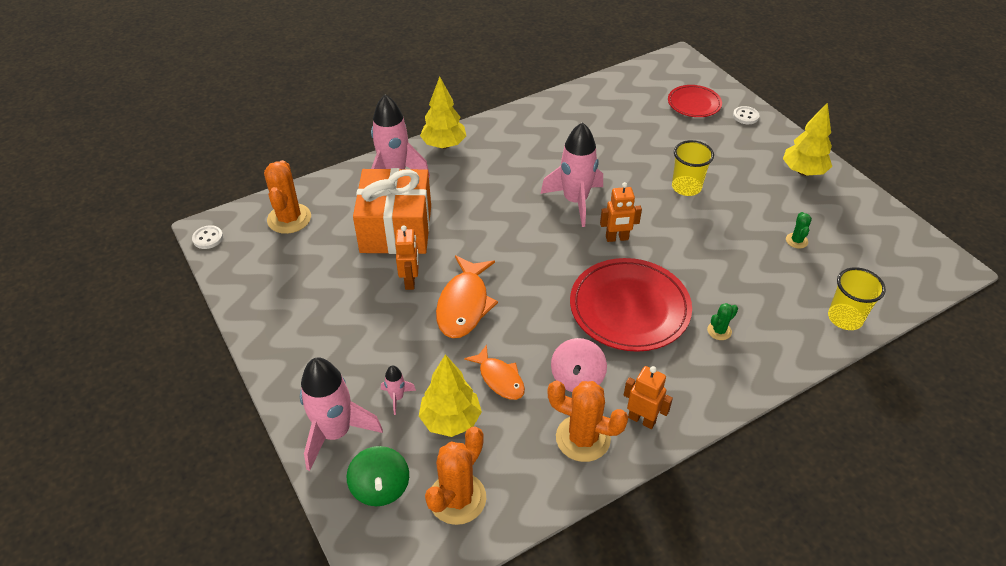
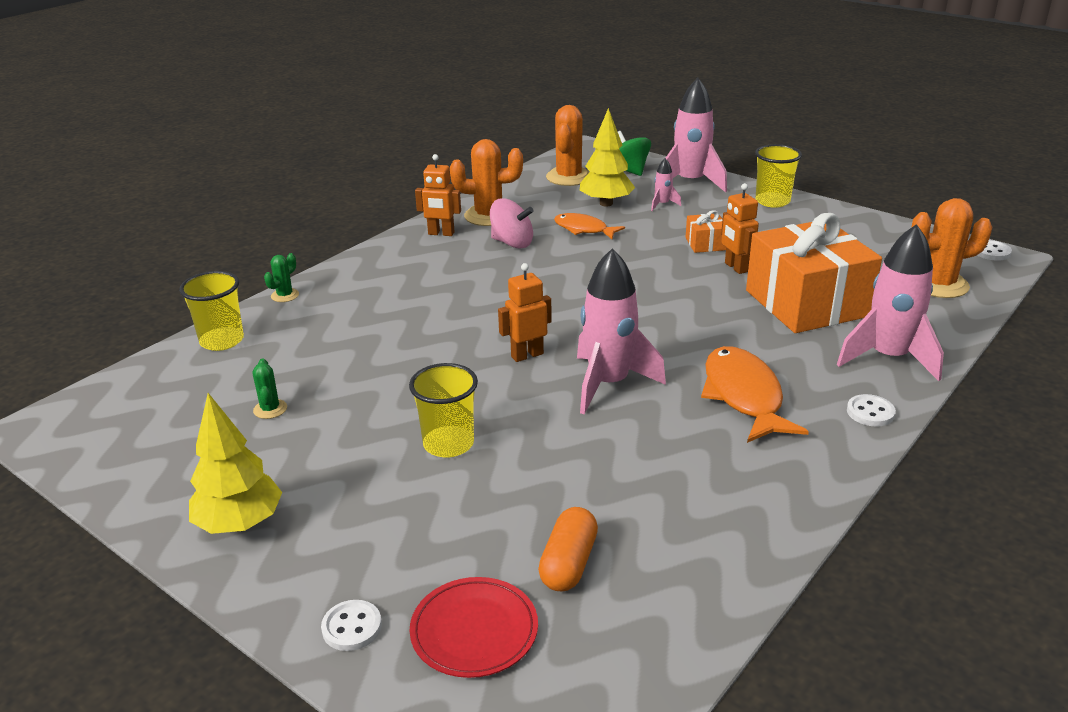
camera: 160 degrees right, 15 degrees down
(289, 219) = (938, 284): orange cactus -> orange cactus turned 75 degrees counterclockwise
(290, 366) = (772, 201): none -> yellow cup
(408, 319) = (705, 244): none -> orange gift
(444, 145) = (870, 412): yellow tree -> white button
(464, 305) = (661, 263): orange fish -> orange fish (744, 396)
(577, 378) = (512, 243): pink spinning top -> pink spinning top turned 120 degrees clockwise
(629, 308) = (482, 297): red plate -> none
(645, 116) = (568, 563): none -> orange capsule
(719, 331) = (375, 300): green cactus -> green cactus (285, 295)

